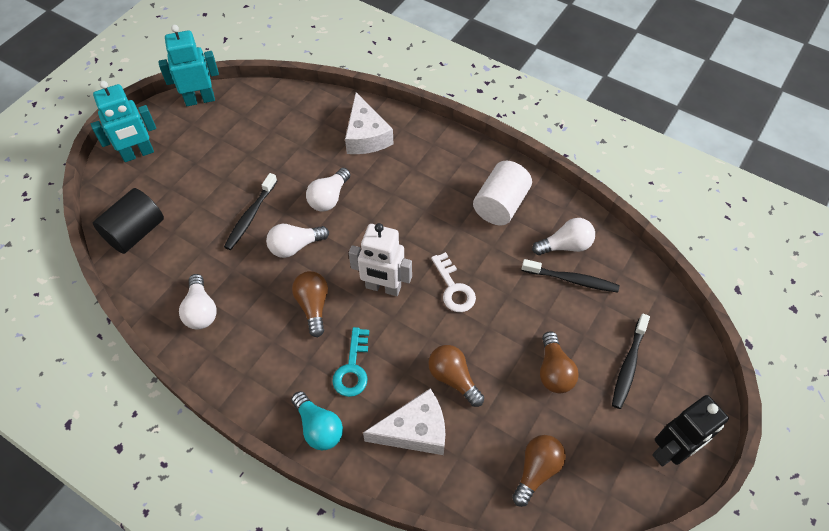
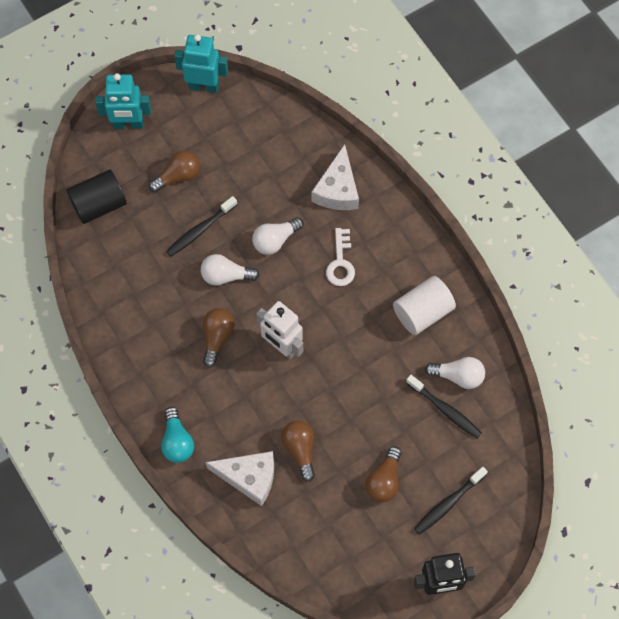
camera: 25 degrees right, 10 degrees up
(201, 310) = (126, 302): white light bulb -> none
(352, 368) = (224, 405): turquoise key -> none
(453, 288) = (340, 373): white key -> white key (340, 262)
(536, 470) = (326, 550): brown light bulb -> brown light bulb (178, 176)

